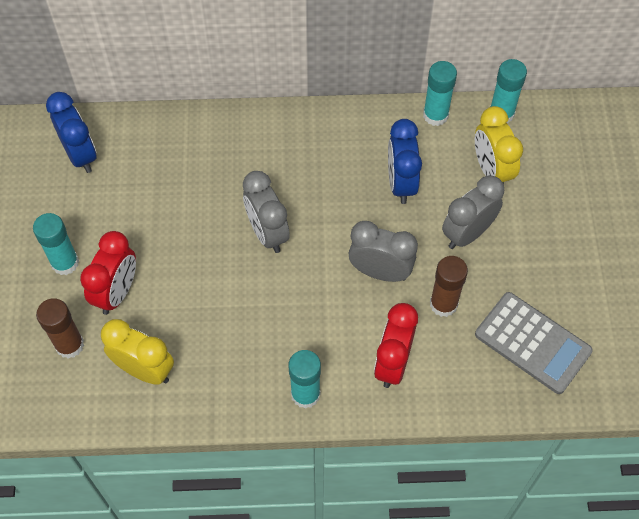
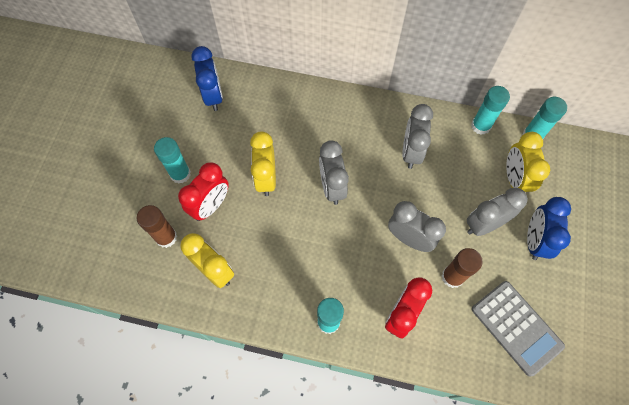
camera: 15 degrees right, 5 degrees up
(180, 242) = (266, 179): none -> yellow clock
(356, 167) = (411, 152): none -> grey clock
(401, 183) = (441, 172): blue clock -> blue clock (534, 241)

